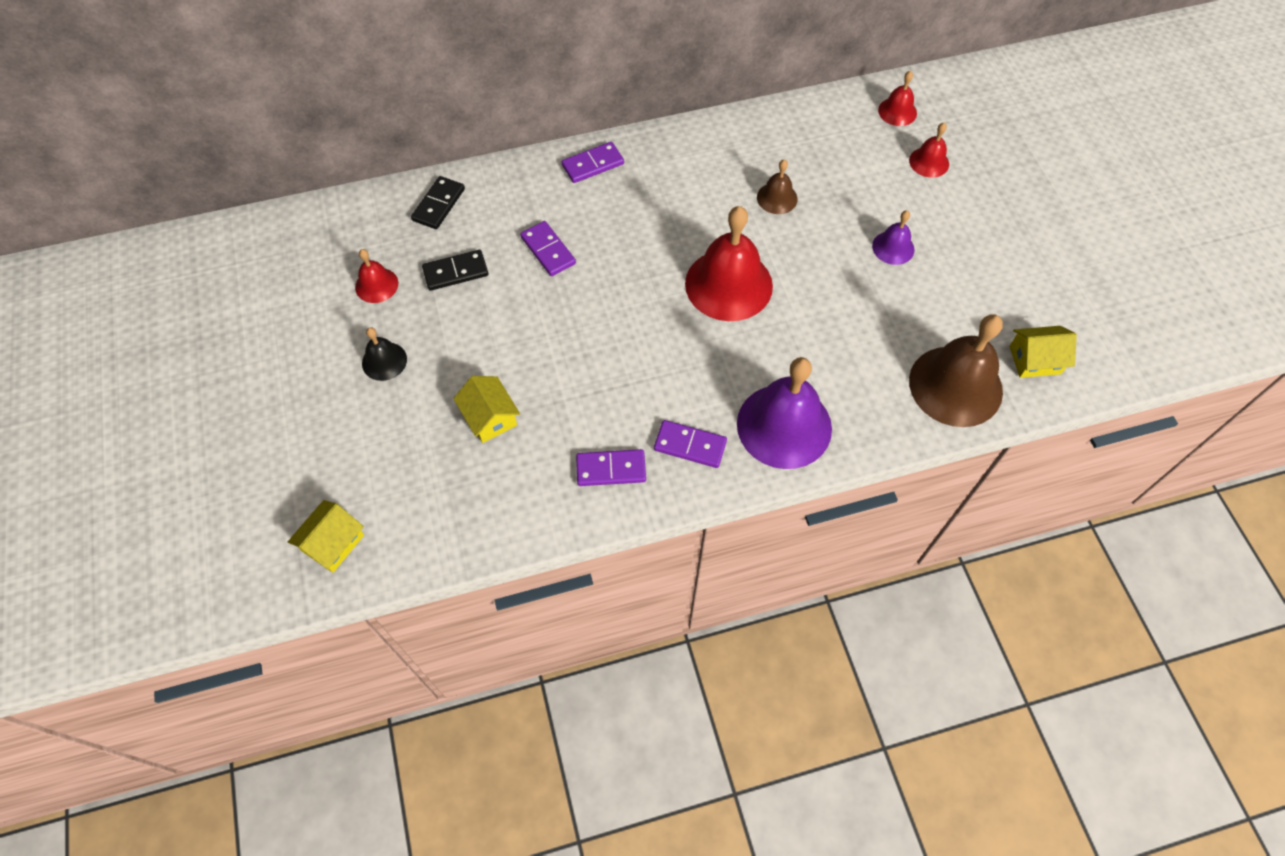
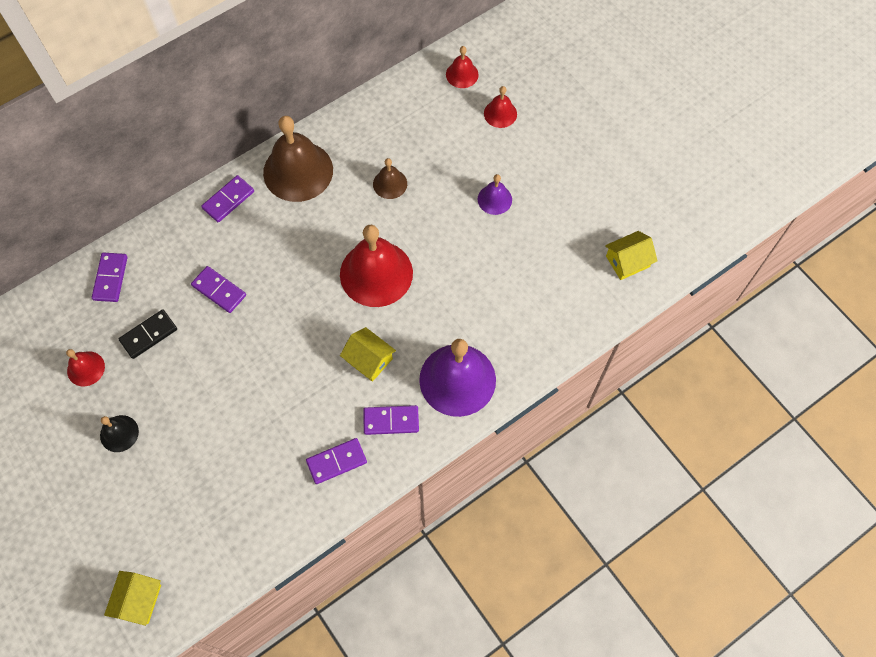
camera: 20 degrees left, 5 degrees up
(439, 205) = (110, 278): black domino -> purple domino
(490, 417) = (225, 452): yellow house -> yellow house (369, 360)
(955, 386) = (575, 302): brown bell -> brown bell (298, 171)

